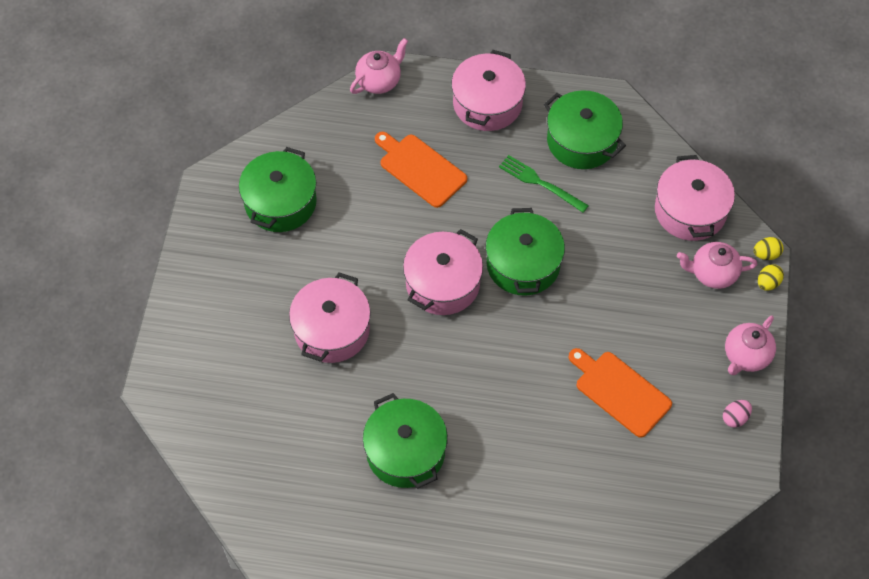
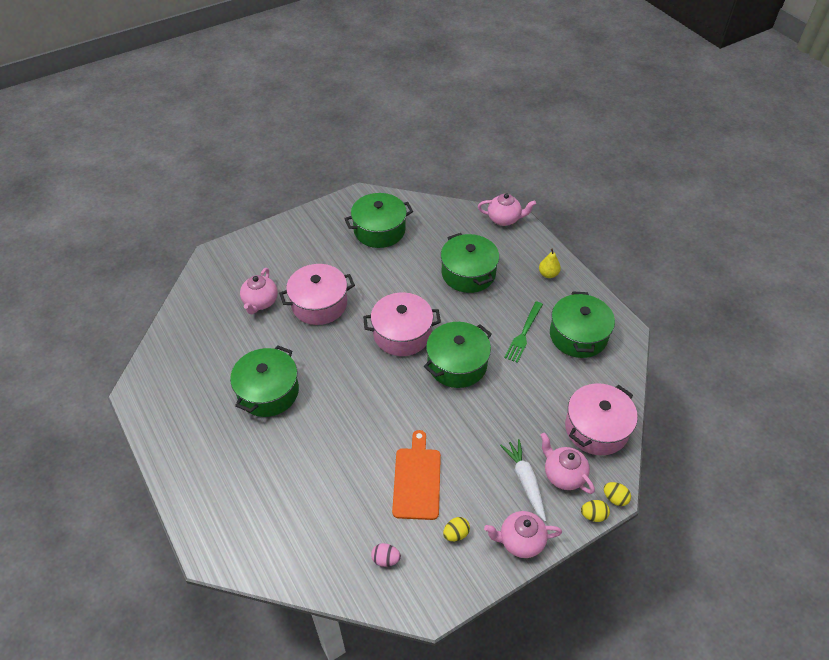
camera: 50 degrees right, 10 degrees down
(275, 384) = (260, 302): none -> pink teapot
(420, 169) = (468, 273): orange cutting board -> green pot
(487, 103) = (548, 274): pink pot -> yellow pear
(539, 183) = (523, 334): green fork -> green fork turned 150 degrees counterclockwise
(694, 307) = (525, 481): none -> white carrot
(698, 400) = (456, 534): none -> yellow egg
(735, 418) = (464, 568): pink egg -> pink egg (385, 559)

